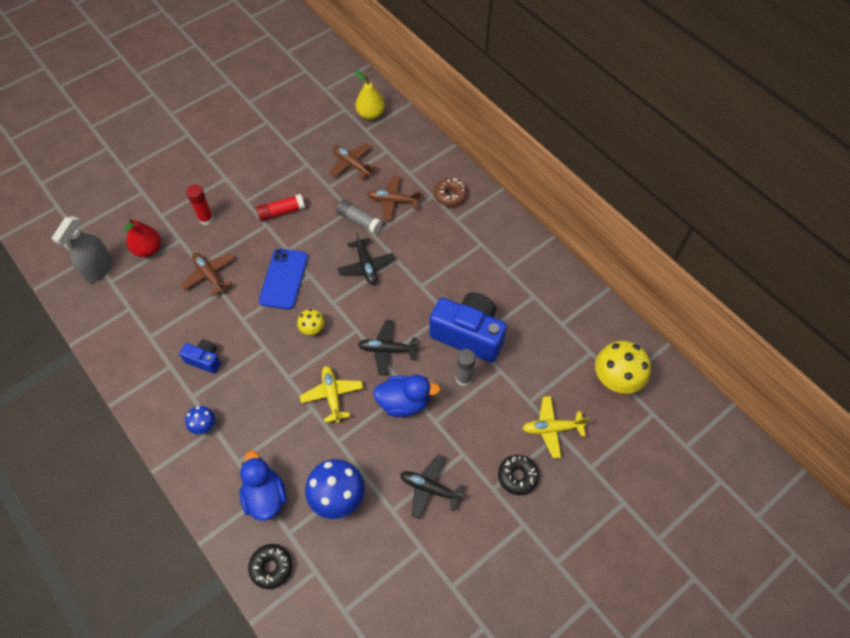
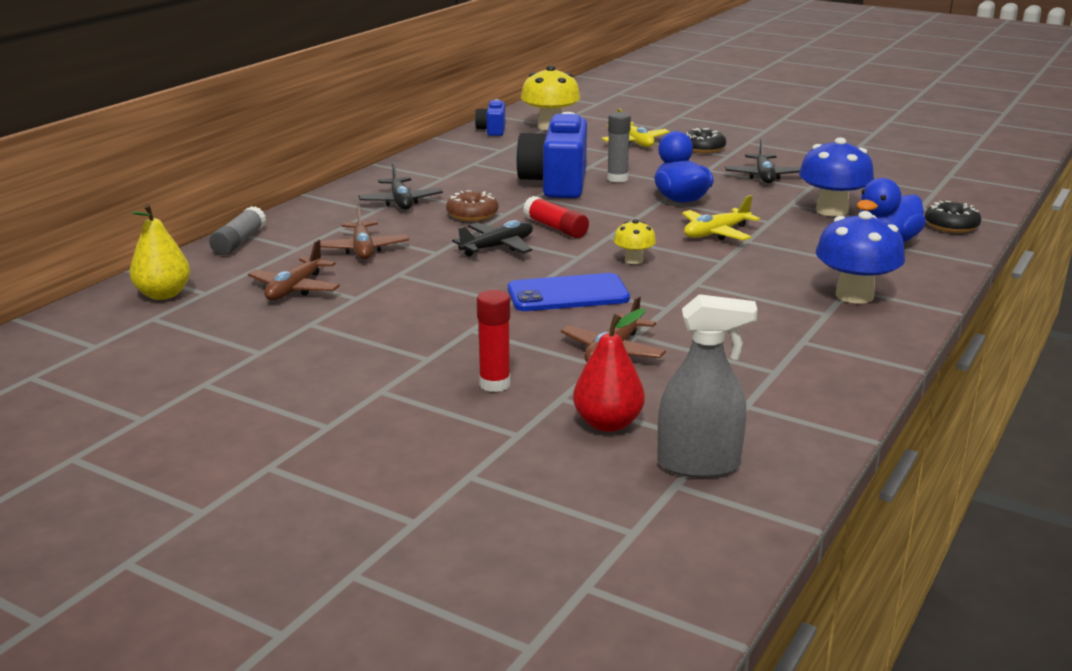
camera: 110 degrees left, 35 degrees down
(204, 360) = (762, 318): blue camera -> blue camera (492, 130)
(204, 425) = (854, 295): blue mushroom -> blue mushroom, size x1.91
(281, 212) = (434, 322): red glue stick -> red glue stick (555, 228)
(359, 221) = (416, 264): grey glue stick -> grey glue stick (239, 242)
(387, 350) = (619, 216): black plane -> black plane (400, 202)
(450, 195) = (332, 218): brown donut -> brown donut (472, 214)

